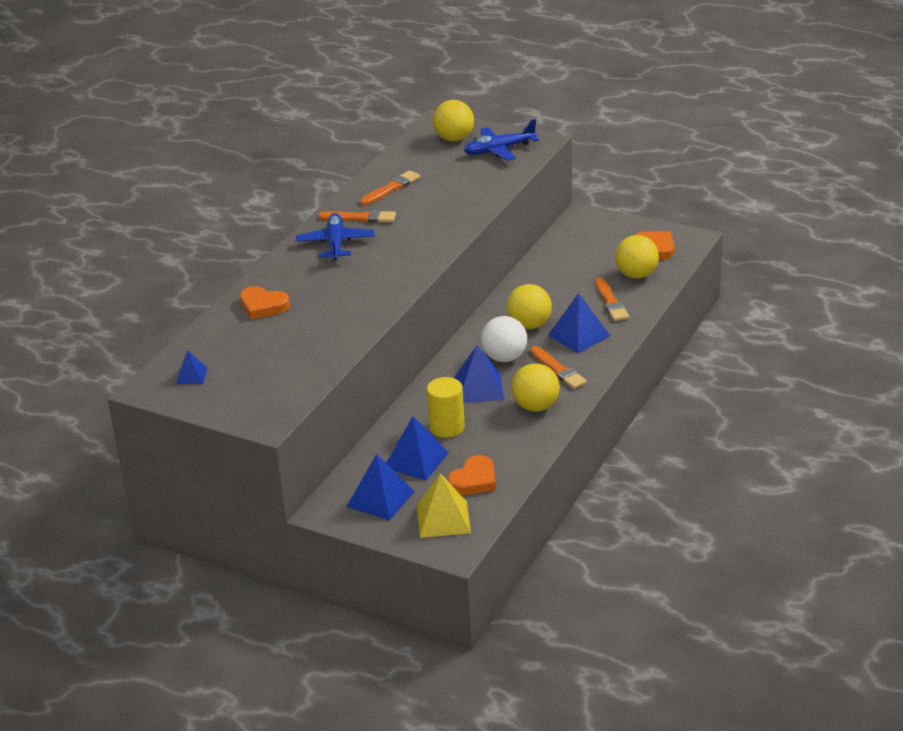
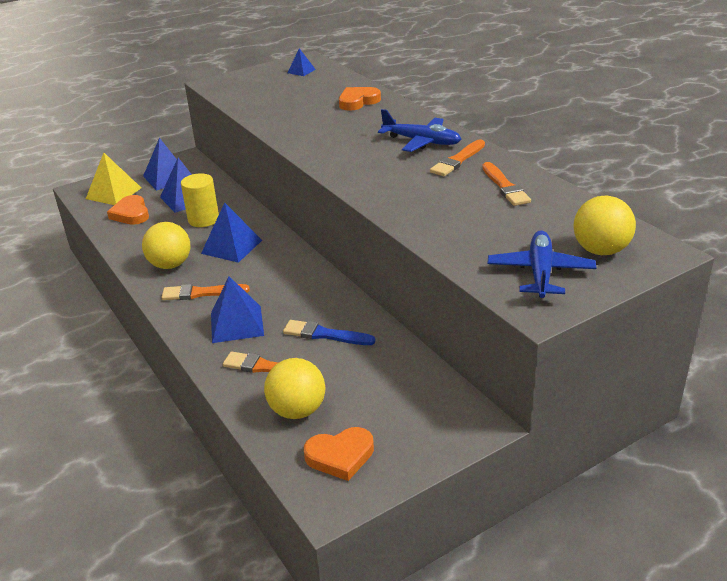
camera: 120 degrees right, 0 degrees up
(504, 358) = (256, 271): white ball -> none
(529, 325) = (289, 301): yellow ball -> none
(553, 294) = (325, 334): none -> blue brush

